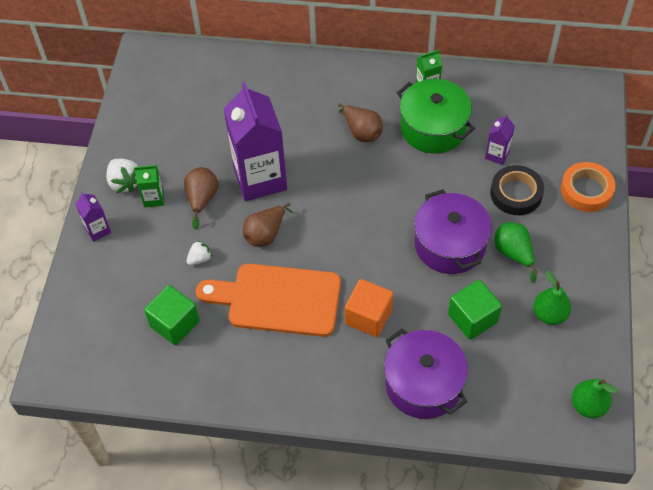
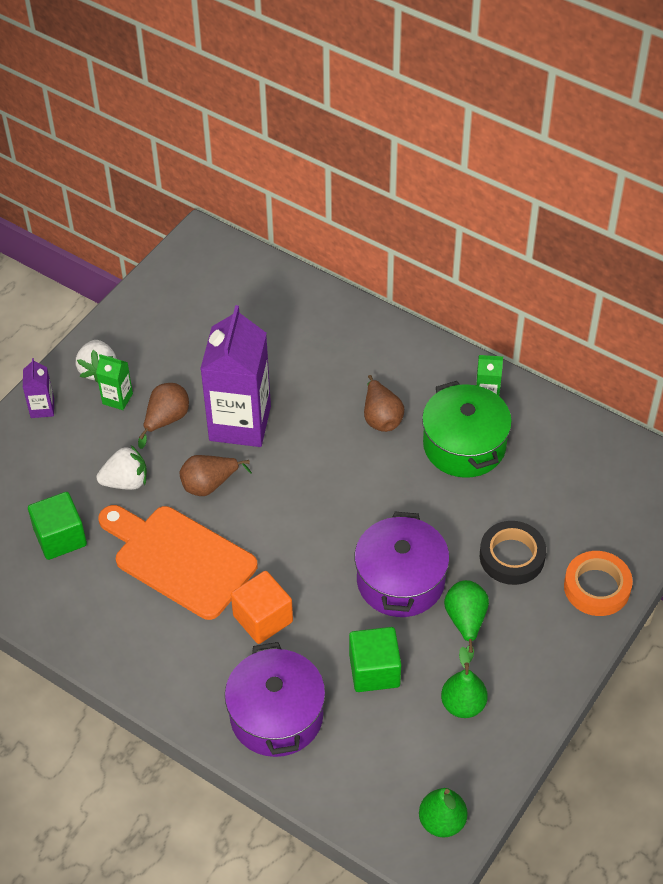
camera: 25 degrees right, 5 degrees down
(200, 259) = (126, 481): white strawberry -> white strawberry, size x1.62
(497, 155) = (518, 504): purple carton -> none

